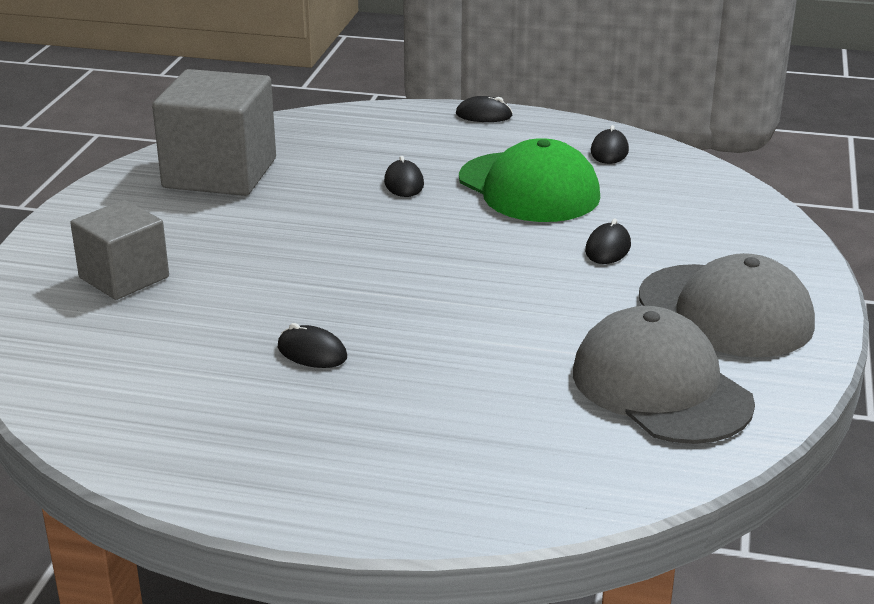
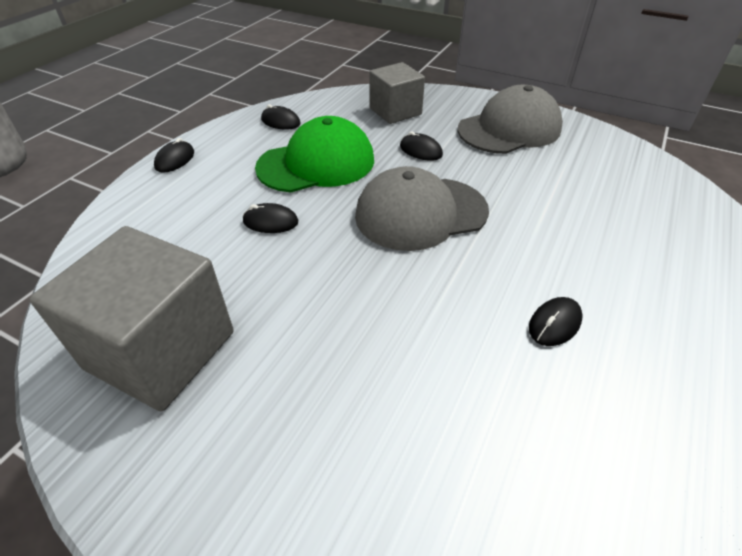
camera: 75 degrees left, 15 degrees up
(124, 277) = (379, 475): grey cube -> grey cube (395, 111)
(660, 387) = (595, 168): grey cap -> grey cap (420, 213)

